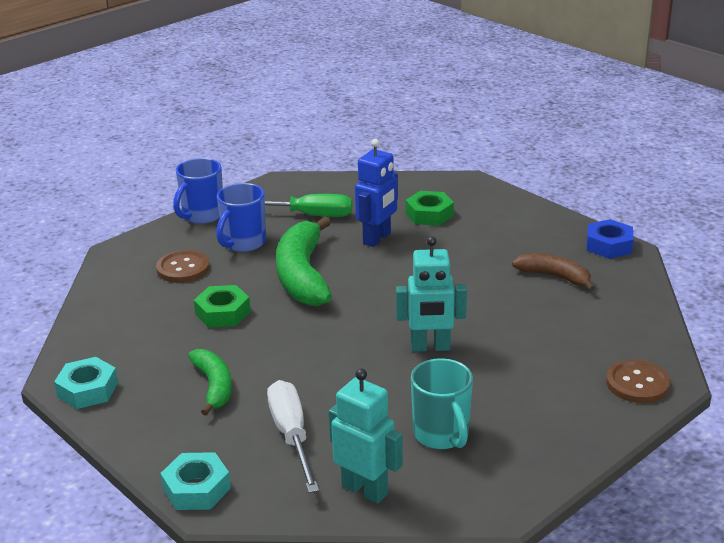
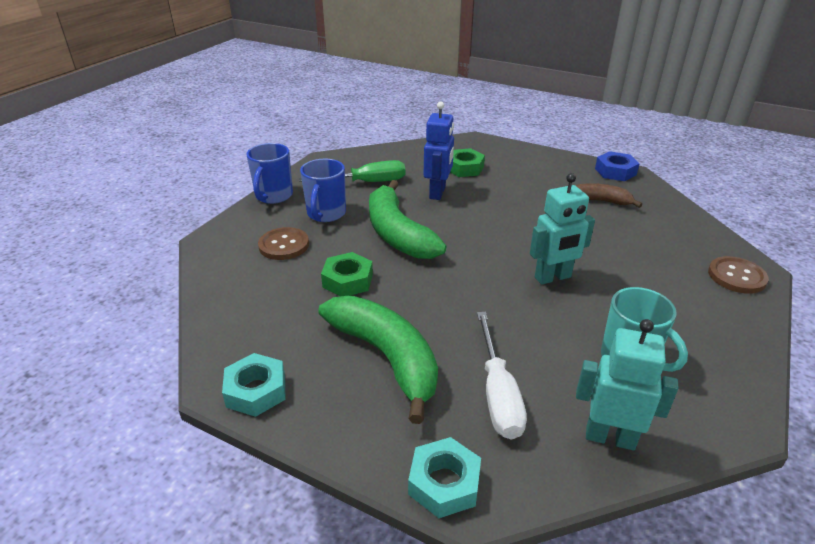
camera: 20 degrees left, 5 degrees up
(214, 386) = (386, 357): green banana -> green banana, size x1.75
(292, 435) = (497, 394): white screwdriver -> white screwdriver turned 150 degrees counterclockwise

